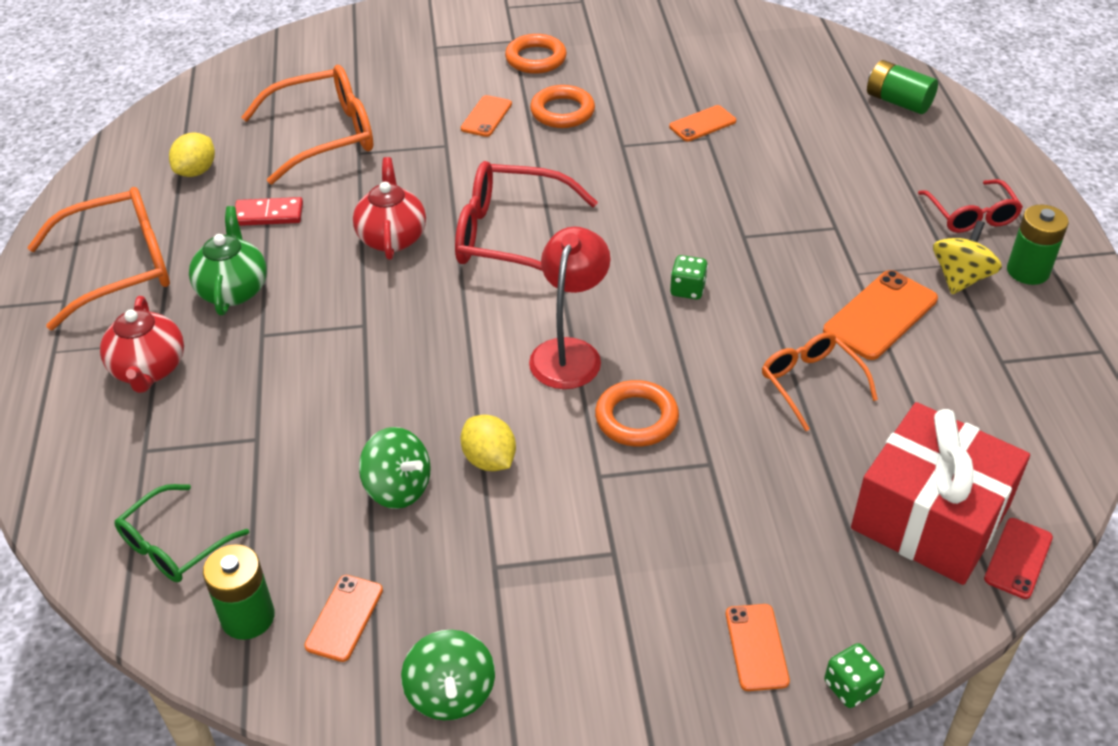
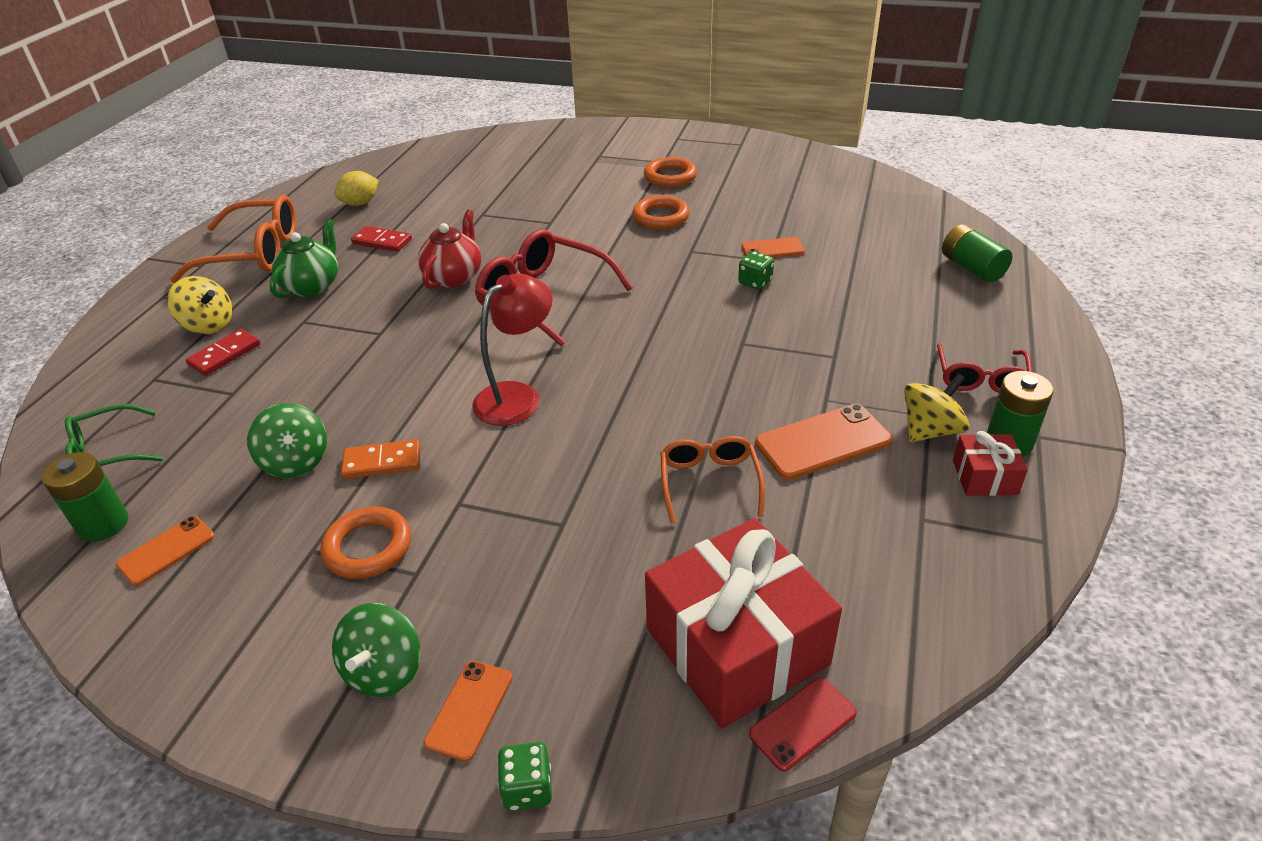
camera: 25 degrees right, 5 degrees down
(149, 370) = (208, 325): red teapot -> yellow spinning top
(205, 398) = (225, 355): none -> red domino
(325, 136) = (467, 198): orange glasses -> none
(451, 693) = (185, 645): green spinning top -> green spinning top (384, 671)
(486, 116) = (597, 209): orange phone -> none
(489, 460) = (382, 462): yellow lemon -> orange domino
(636, 418) = (528, 465): orange ring -> orange ring (368, 547)
(687, 289) = (657, 373): green dice -> green dice (755, 282)
(1027, 308) = (984, 477): none -> red gift

